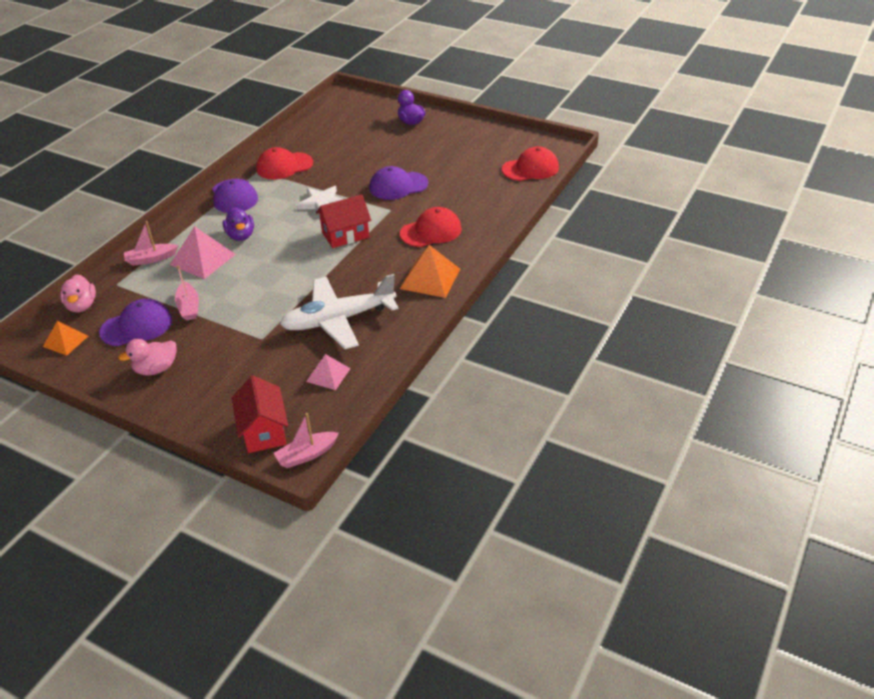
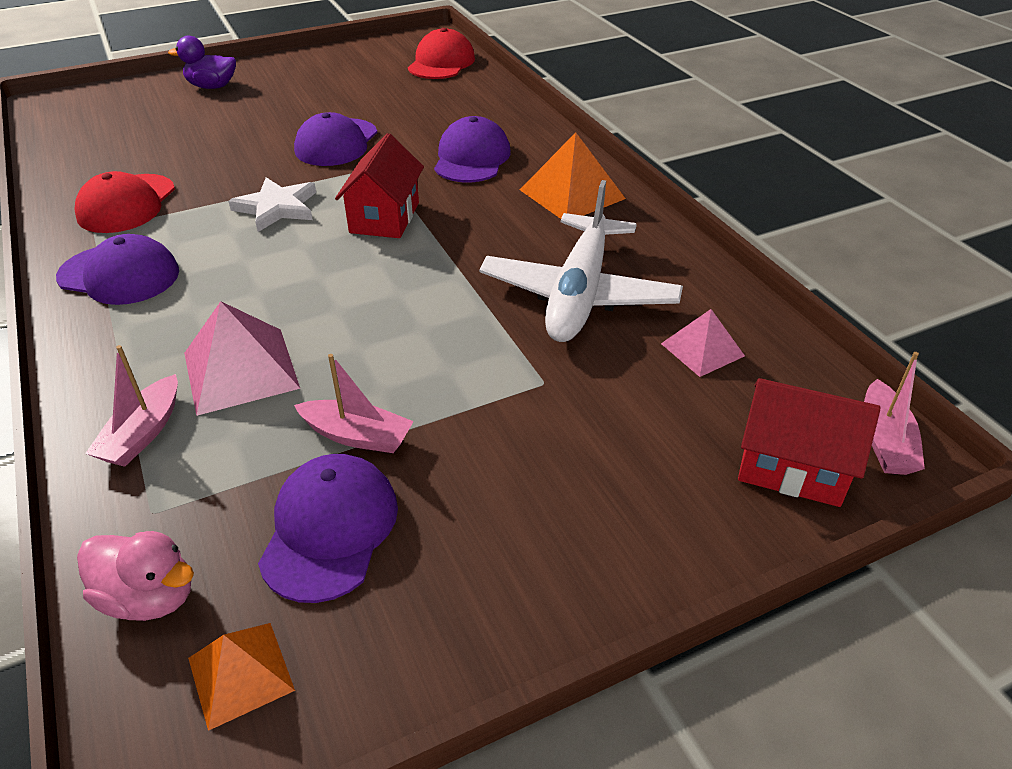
camera: 55 degrees left, 0 degrees up
(156, 369) = (496, 548): pink duck -> none
(241, 236) = (238, 306): purple duck -> none
(431, 231) = (472, 158): red cap -> purple cap

